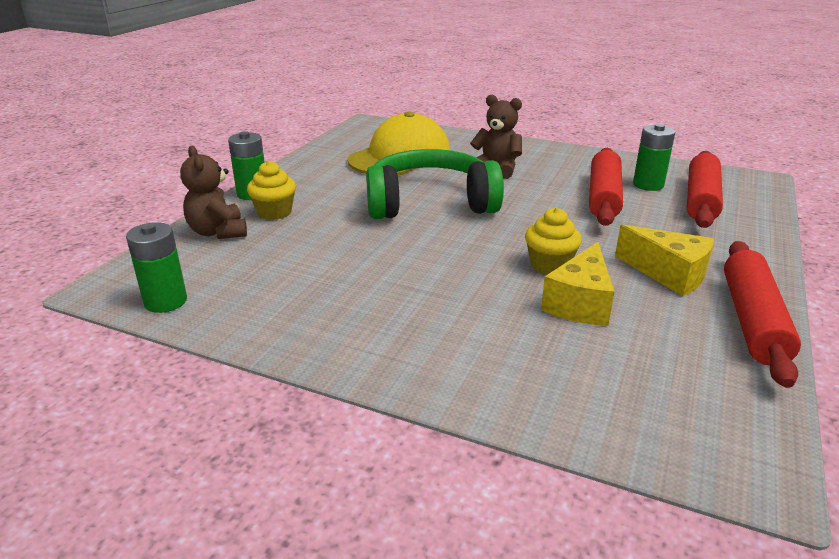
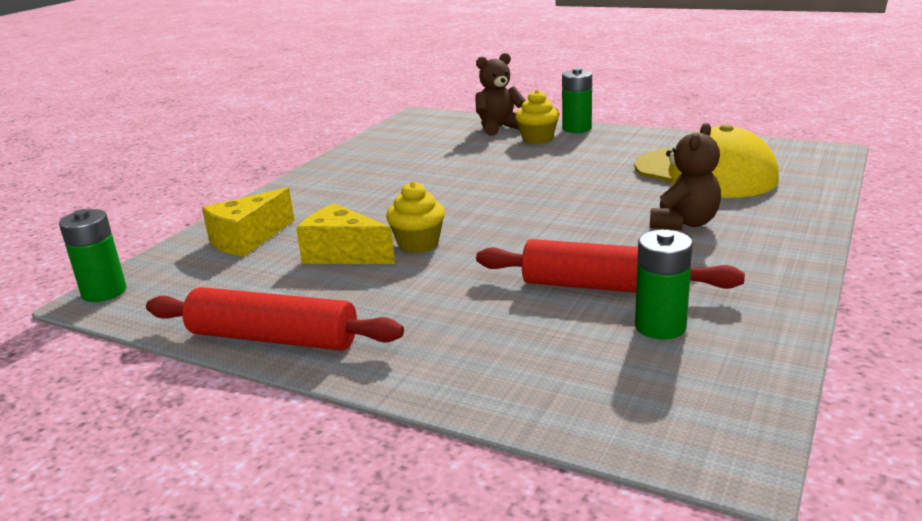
camera: 95 degrees right, 5 degrees down
(165, 301) = (397, 129): green battery -> green battery (104, 292)
(430, 203) = (565, 192): green headphones -> none
(668, 274) = (382, 304): yellow cheese -> yellow cheese (248, 239)
(701, 199) = (608, 366): red rolling pin -> none

